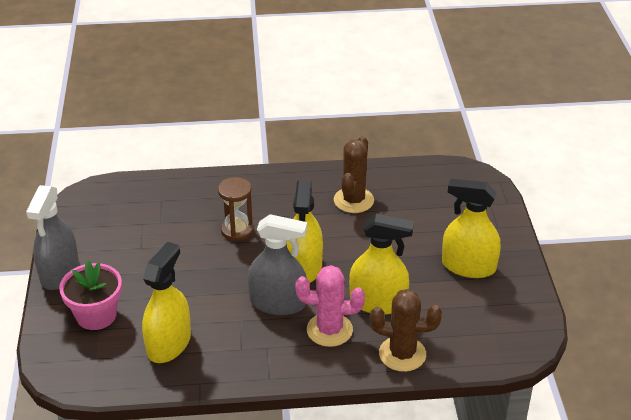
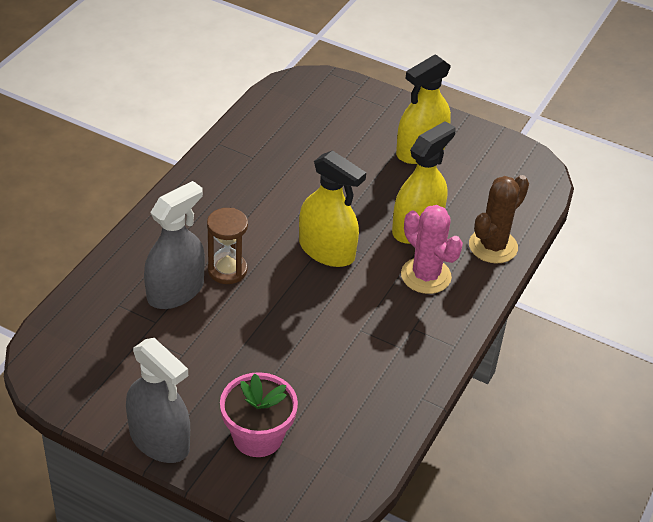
camera: 60 degrees left, 5 degrees up
(169, 344) = (350, 397): yellow spray bottle -> none
(278, 303) = (360, 292): grey spray bottle -> grey spray bottle (175, 291)
(329, 330) = (426, 276): pink cactus -> pink cactus turned 75 degrees counterclockwise
(353, 200) = (264, 171): brown cactus -> none

